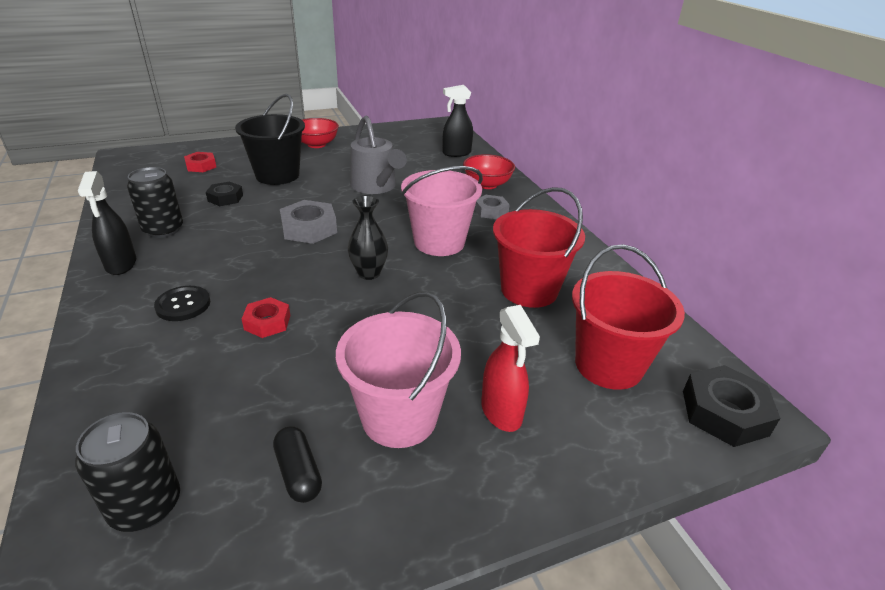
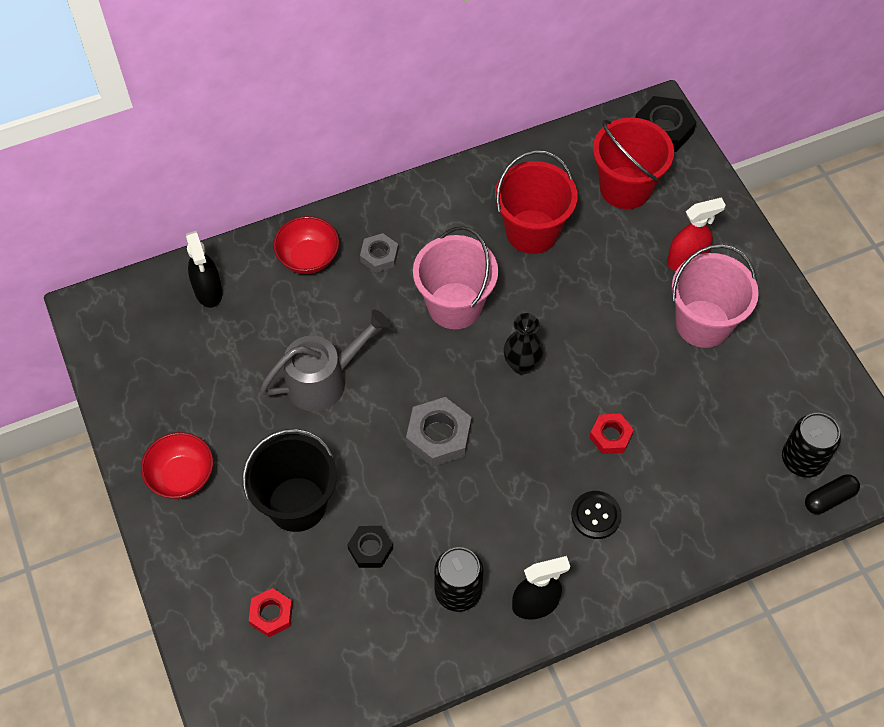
camera: 90 degrees left, 25 degrees up
(298, 473) = (761, 378): black capsule -> black capsule (829, 498)

